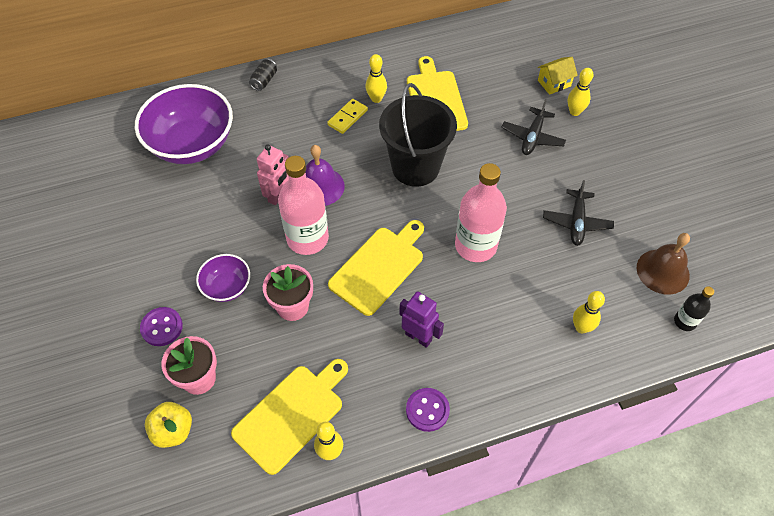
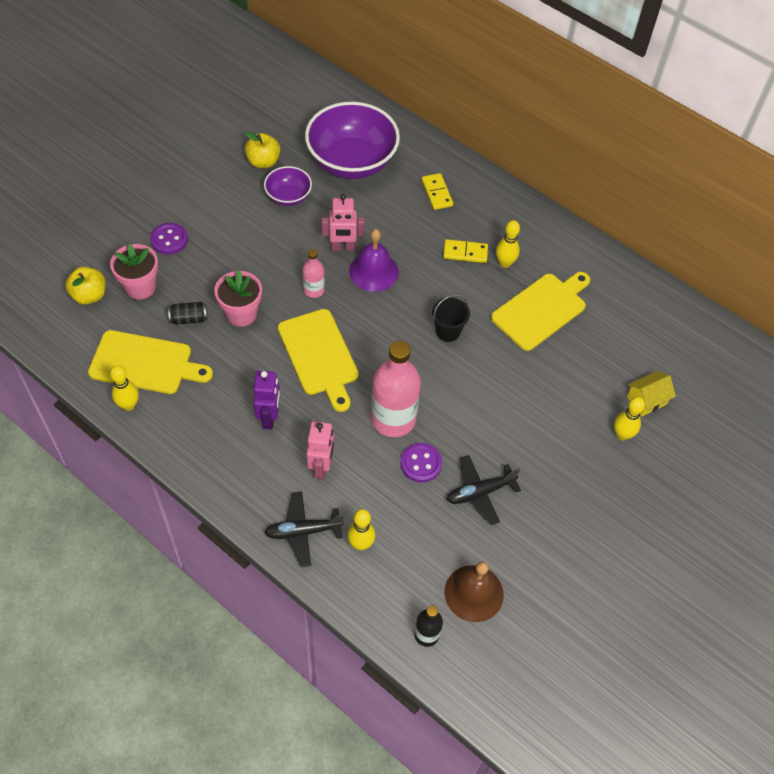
camera: 55 degrees right, 0 degrees up
(135, 208) = (263, 162): none -> yellow apple
(227, 287) = (231, 261): purple bowl -> purple bowl (288, 196)
(264, 80) = (459, 171): black can -> black can (189, 319)
(274, 105) = (436, 193): none -> yellow domino
(307, 238) = (314, 290): pink bottle -> pink bottle, size x0.50
(378, 267) = (319, 355): yellow cutting board -> yellow cutting board turned 60 degrees clockwise
(415, 167) = (448, 331): black bucket -> black bucket, size x0.48
(427, 410) = (204, 456): purple button -> purple button (421, 463)
(492, 320) = (321, 467): none -> pink robot
(532, 137) = (558, 411): black plane -> black plane (303, 531)
(554, 83) = (646, 400): yellow house -> yellow house turned 60 degrees counterclockwise

